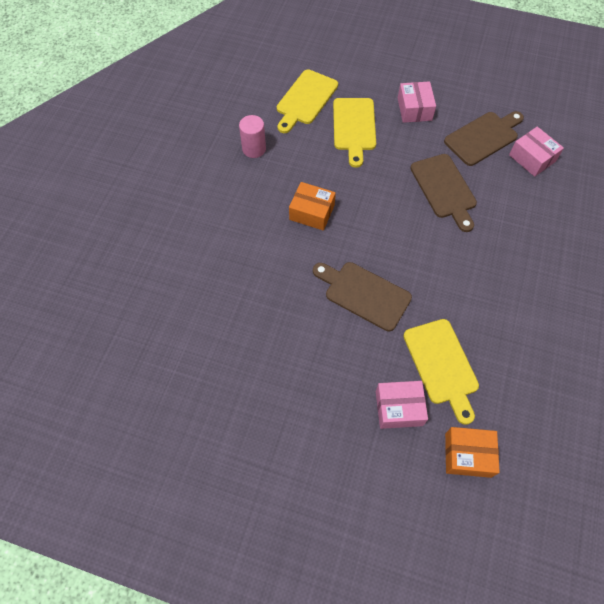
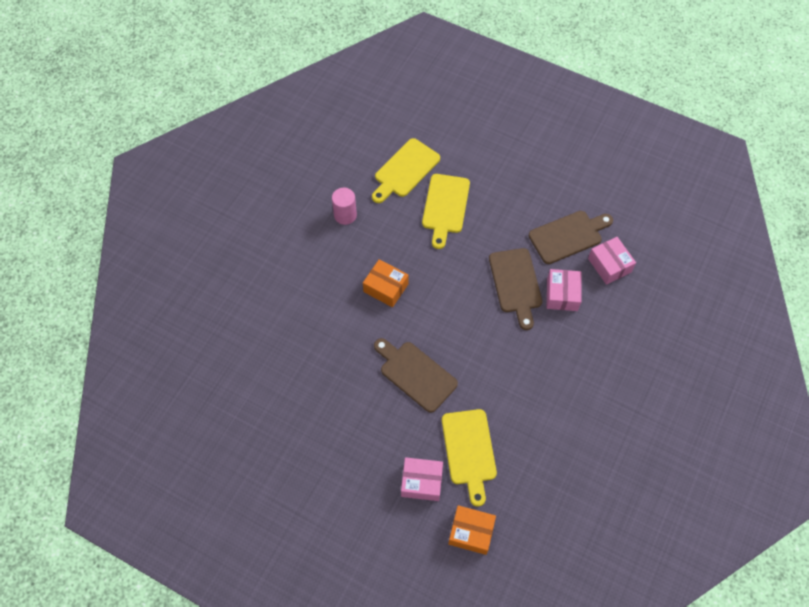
camera: 10 degrees right, 0 degrees up
(414, 109) = (508, 196): pink box -> pink box (562, 294)

